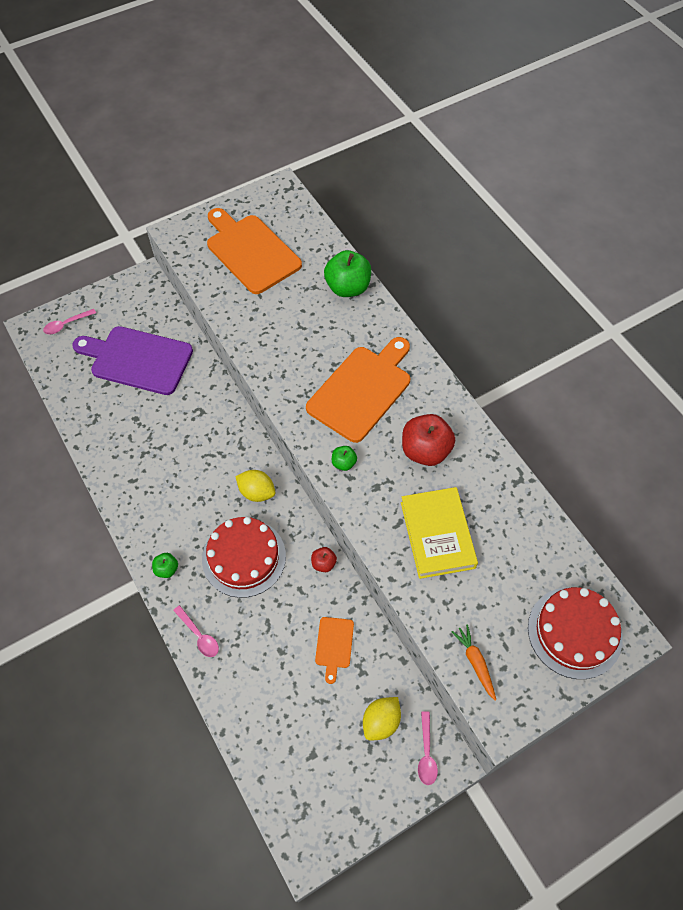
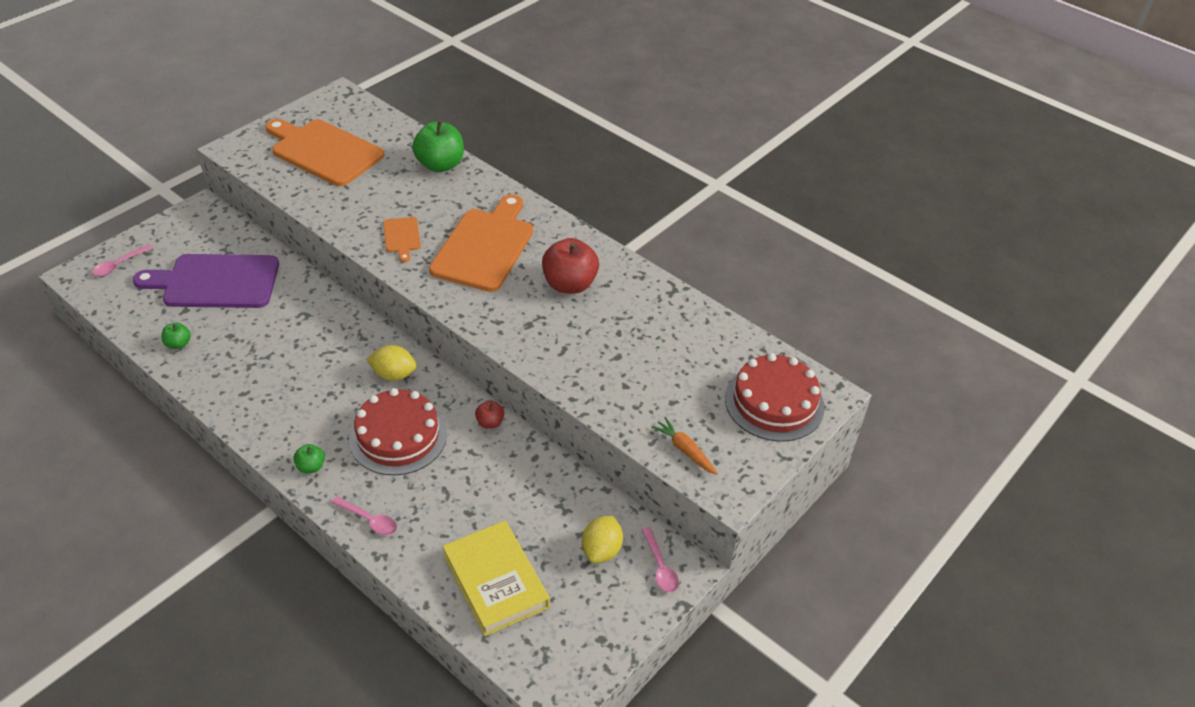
camera: 20 degrees left, 15 degrees down
(334, 645) = (526, 493): orange cutting board -> orange cutting board (402, 237)
(343, 463) = (487, 311): green apple -> green apple (178, 344)
(437, 535) = (607, 351): yellow book -> yellow book (496, 581)

